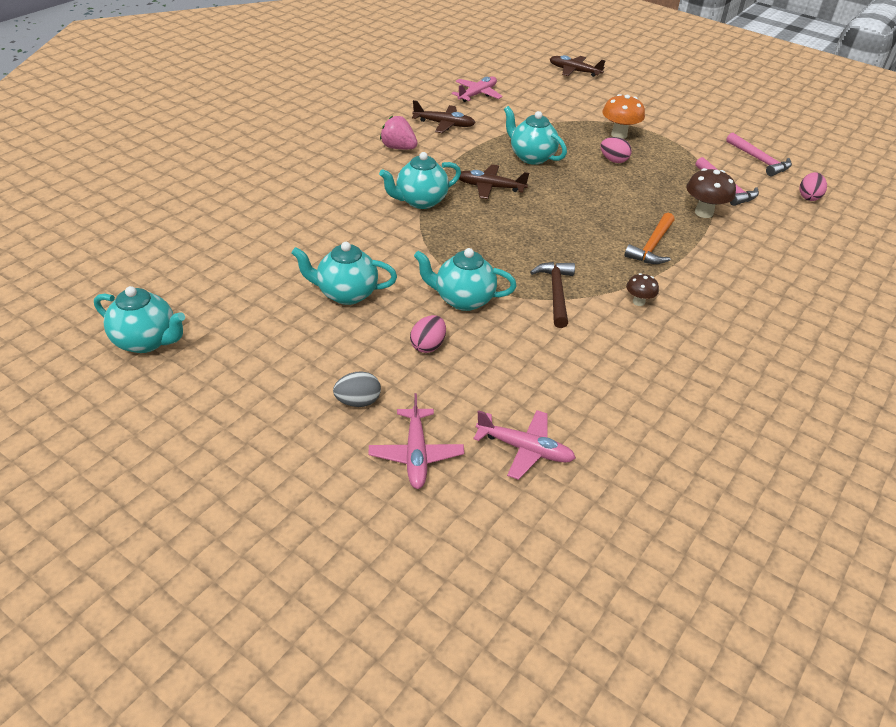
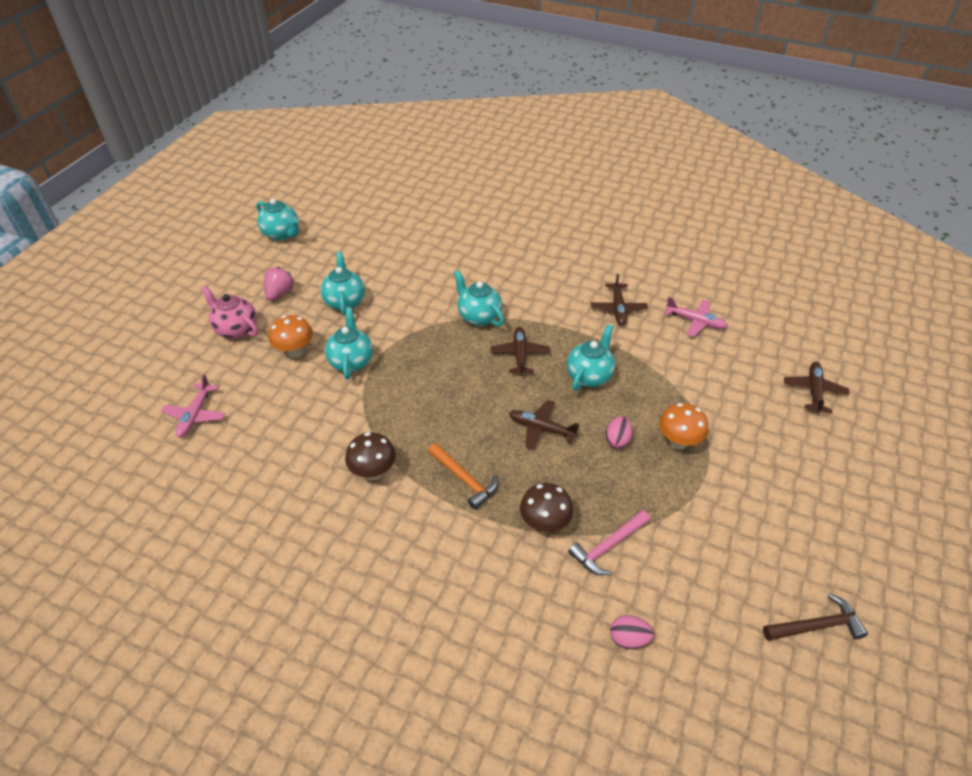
camera: 80 degrees right, 5 degrees up
(146, 341) = (282, 234): turquoise teapot -> turquoise teapot turned 60 degrees counterclockwise
(358, 401) = (236, 329): grey egg -> pink teapot
(398, 148) = (558, 289): pink strawberry -> pink strawberry (280, 293)
(416, 454) = (191, 363): pink plane -> none
(428, 346) = (295, 351): pink egg -> orange mushroom
(556, 293) = (373, 415): brown hammer -> brown hammer (816, 626)
(593, 194) = (541, 428): none -> brown plane
(638, 302) = (373, 472): brown mushroom -> brown mushroom, size x1.72
(652, 246) = (464, 479): orange hammer -> orange hammer turned 150 degrees counterclockwise
(759, 160) = (696, 586): pink hammer -> none

